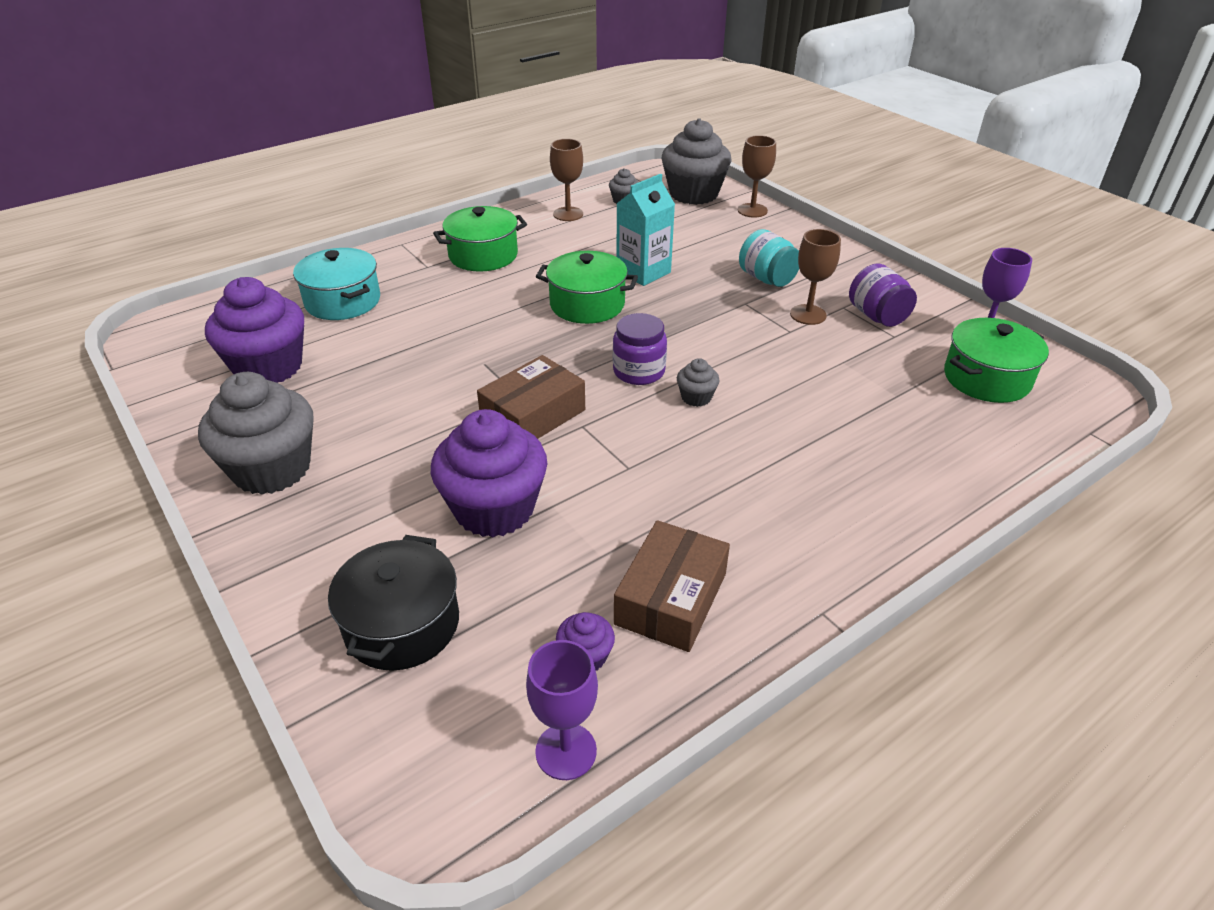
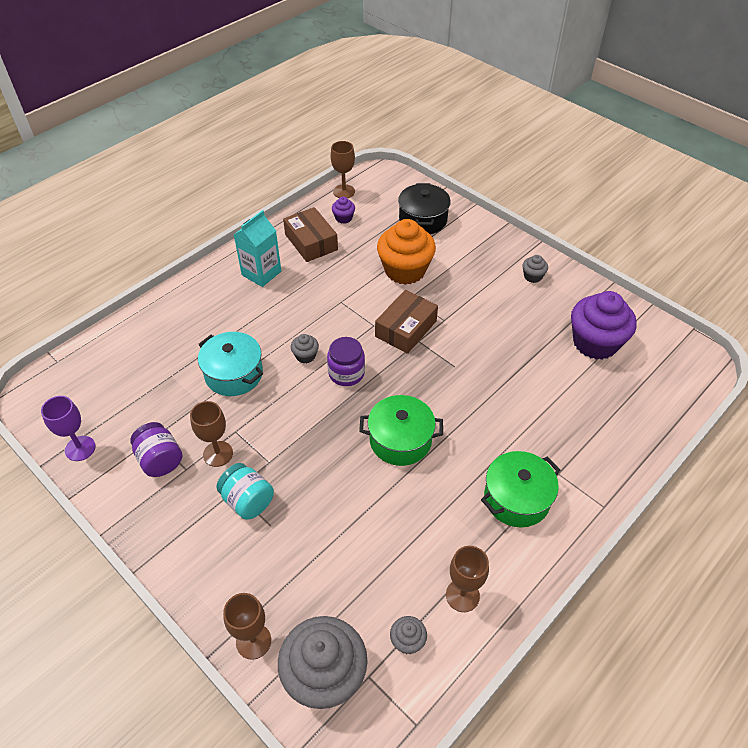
camera: 170 degrees right, 10 degrees up
(272, 469) = (532, 276): grey cupcake -> grey cupcake, size x0.44
(342, 301) = (596, 415): turquoise pot -> turquoise pot (234, 374)
(494, 509) = (405, 270): purple cupcake -> orange cupcake
(566, 751) = (344, 191): purple goblet -> brown goblet
(643, 272) = (361, 494): turquoise carton -> turquoise carton (261, 273)
(670, 598) = (311, 242): brown box -> brown box turned 45 degrees counterclockwise
(986, 378) = (101, 400): green pot -> none

